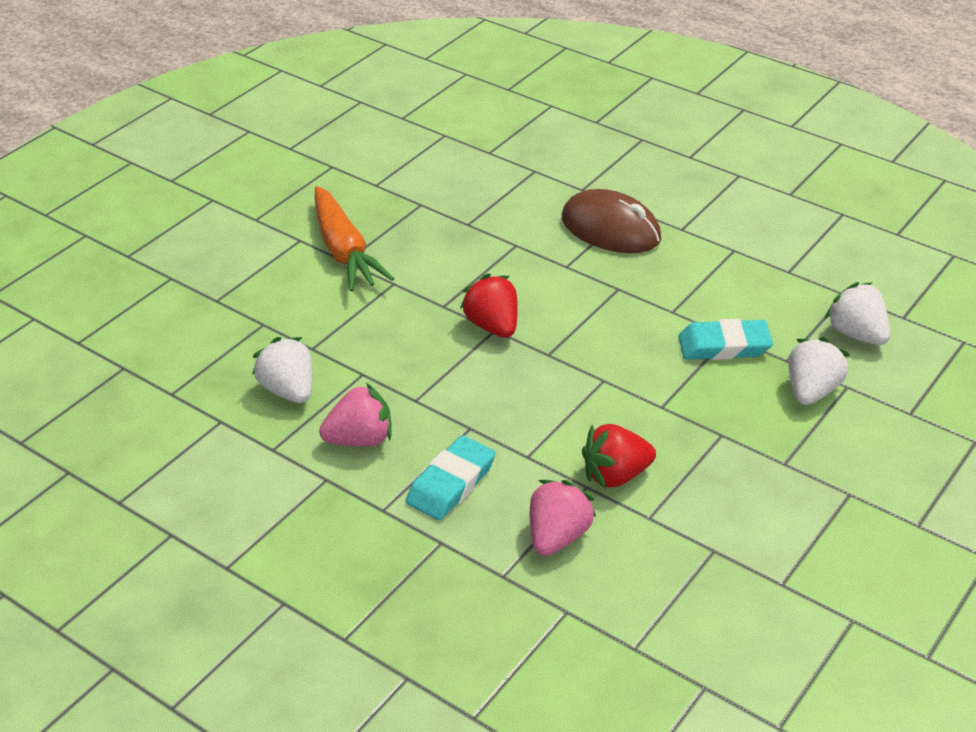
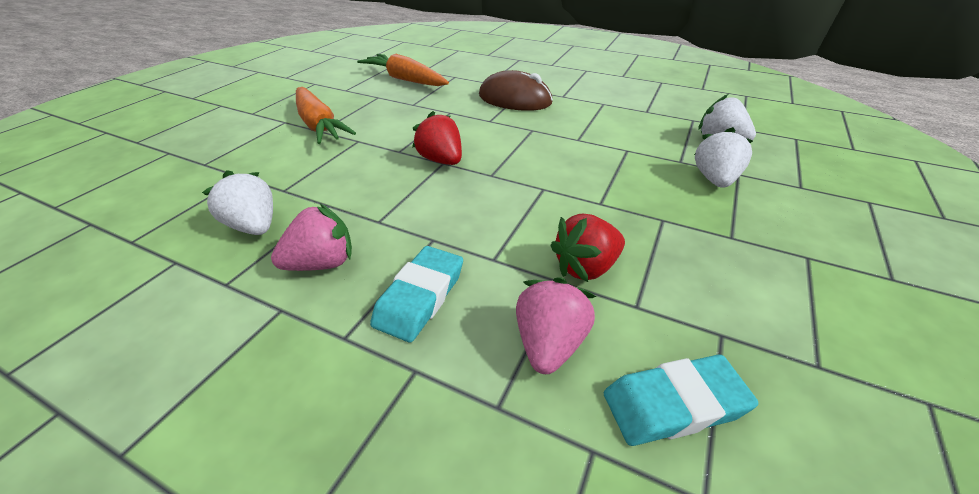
camera: 10 degrees left, 0 degrees up
(461, 171) = (405, 80): none -> orange carrot
(724, 346) = (628, 156): turquoise eraser -> turquoise eraser (674, 404)

